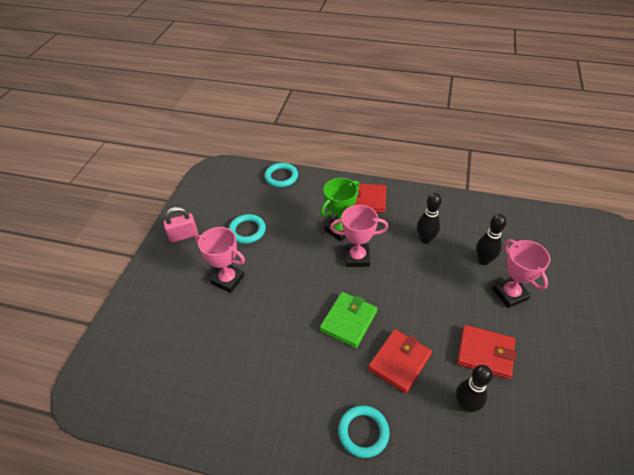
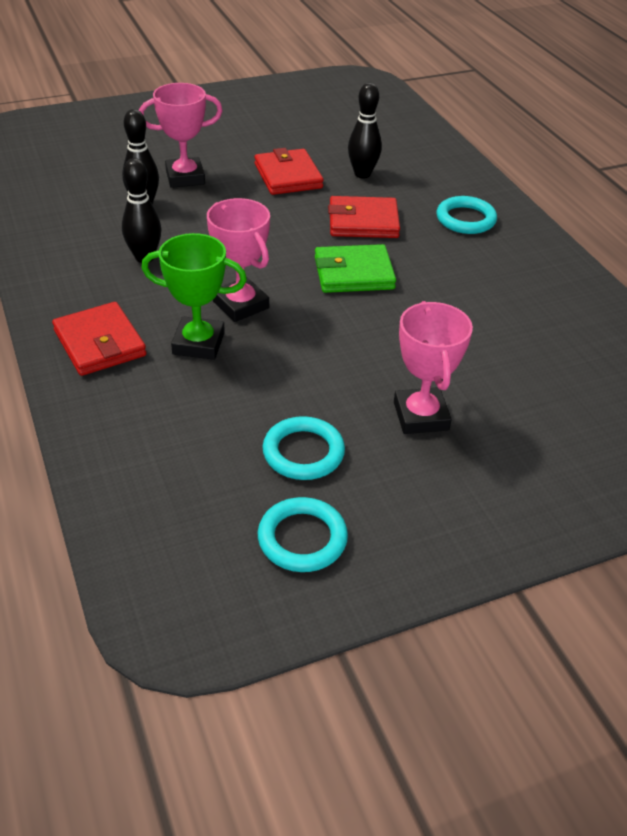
camera: 130 degrees left, 5 degrees down
(183, 235) = (402, 539): pink padlock -> none
(281, 177) = (115, 485): turquoise ring -> turquoise ring (302, 538)
(510, 294) = (185, 177): pink trophy -> pink trophy turned 45 degrees clockwise

